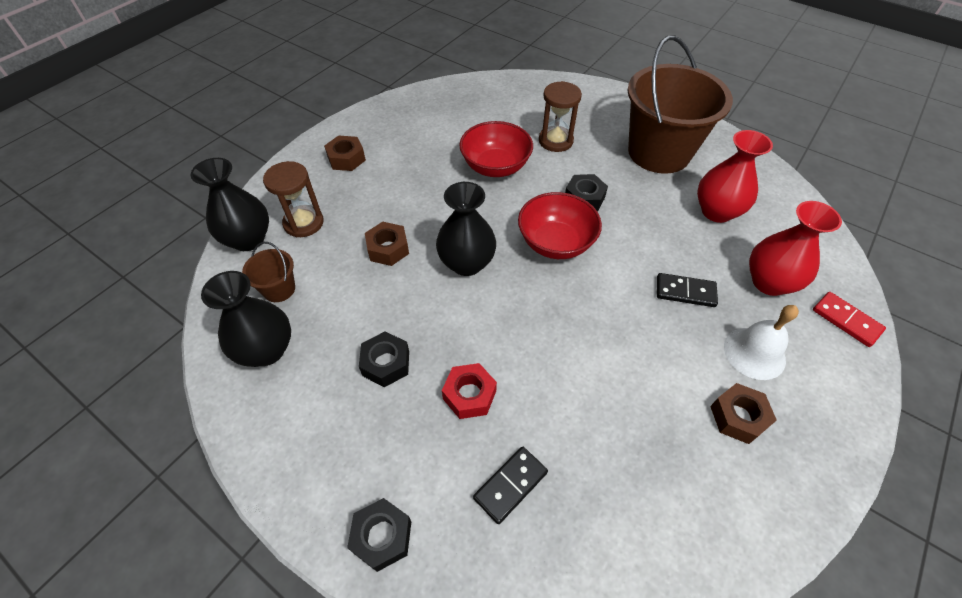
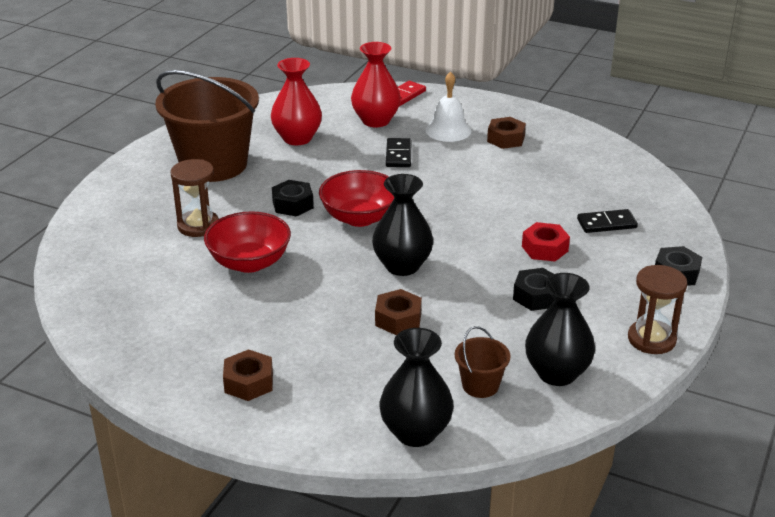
camera: 100 degrees left, 20 degrees down
(303, 223) = (375, 392): brown hourglass -> brown hourglass (651, 339)
(510, 485) = (606, 224): black domino -> black domino turned 45 degrees counterclockwise

